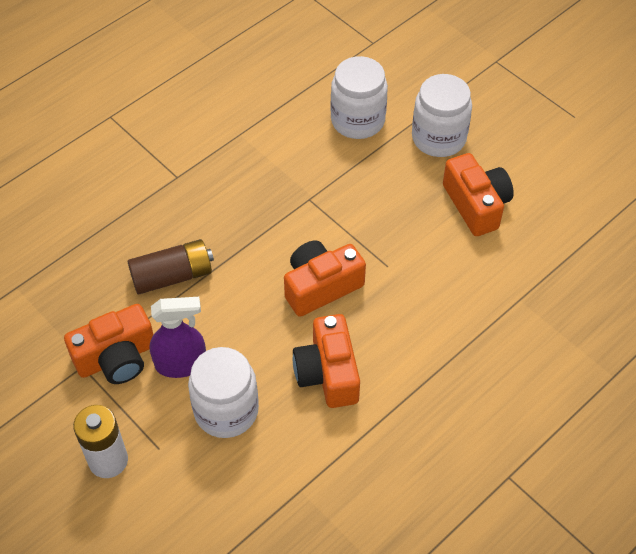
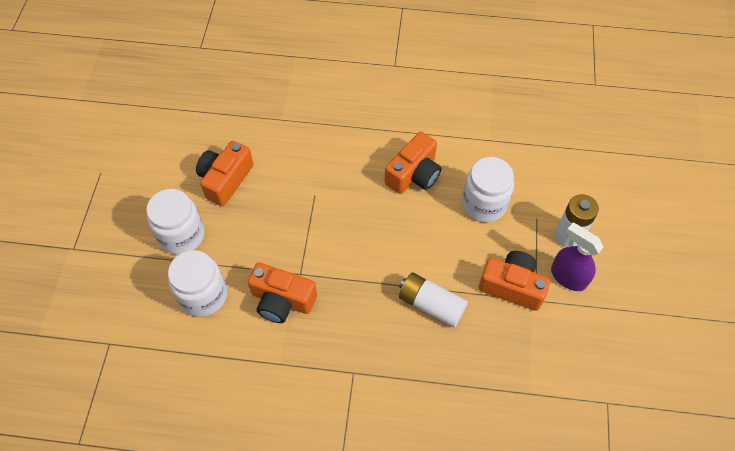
camera: 130 degrees left, 5 degrees up
(172, 276) = (431, 304): brown battery -> white battery
(181, 364) = (481, 249): purple spray bottle -> purple spray bottle (568, 277)
(321, 286) = (361, 218): orange camera -> orange camera (282, 300)

